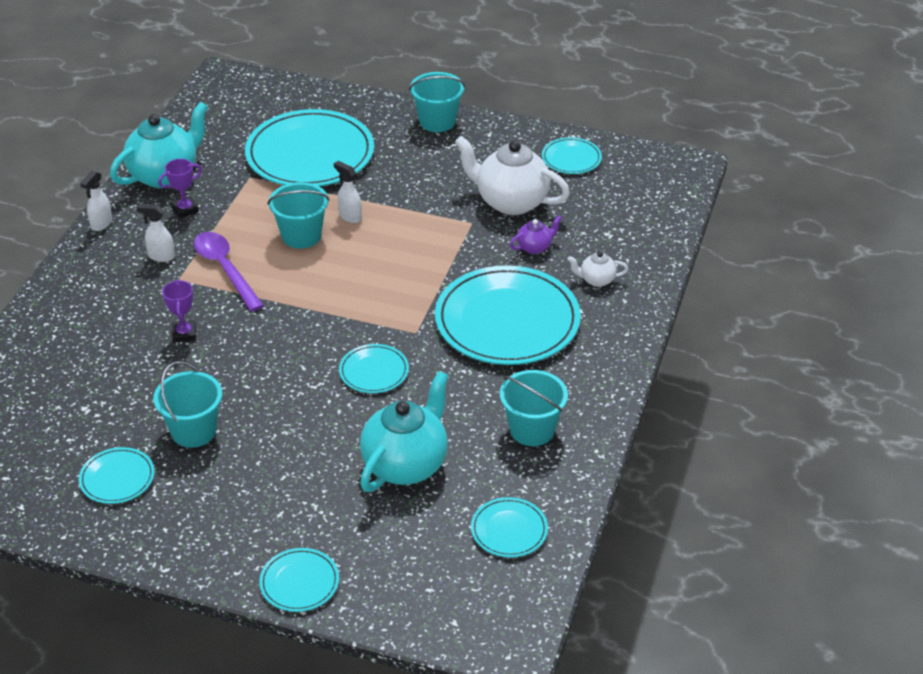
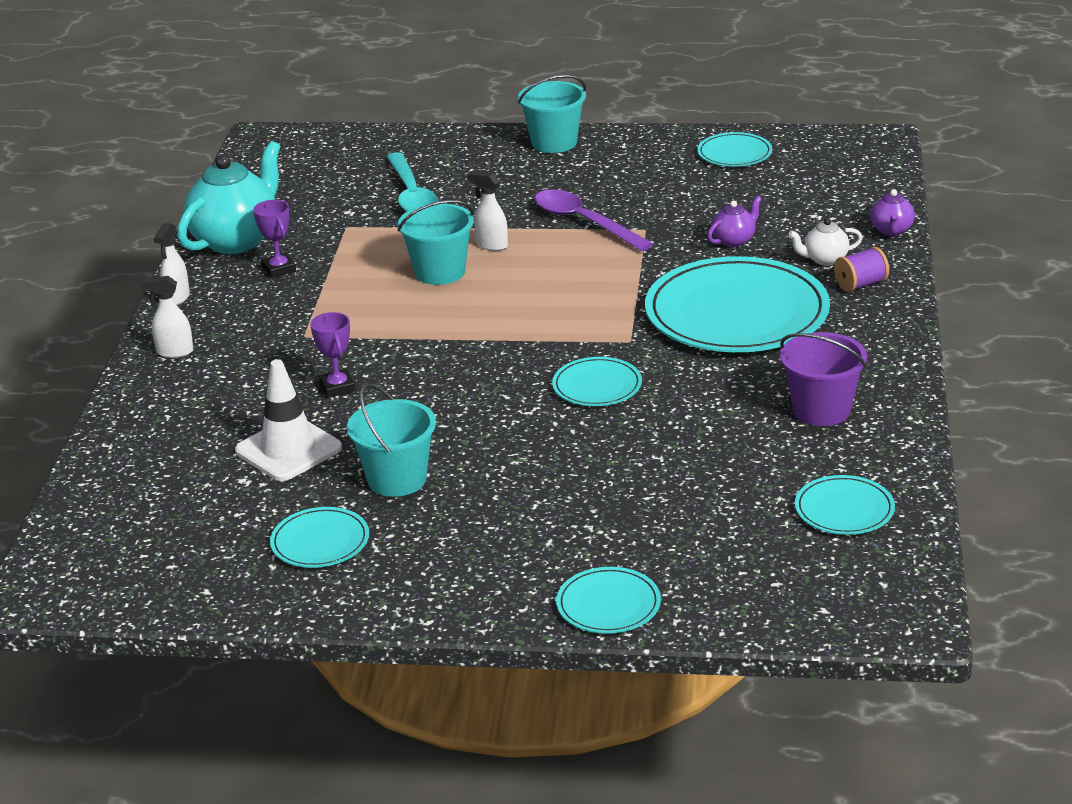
camera: 10 degrees left, 10 degrees down
(127, 386) = (288, 449): none -> white traffic cone
(161, 256) = (270, 318): white spray bottle -> white spray bottle (174, 352)
(185, 210) = (279, 269): purple trophy -> purple trophy turned 75 degrees counterclockwise
(225, 269) = (359, 318): purple spoon -> purple spoon (584, 222)
(310, 154) = (411, 194): turquoise plate -> turquoise spoon
(406, 464) = (683, 468): turquoise teapot -> none
(510, 202) = (682, 203): white teapot -> none
(532, 429) = (821, 410): turquoise bucket -> purple bucket
(614, 311) = (861, 284): none -> purple spool
(661, 261) = (891, 230): none -> purple teapot

